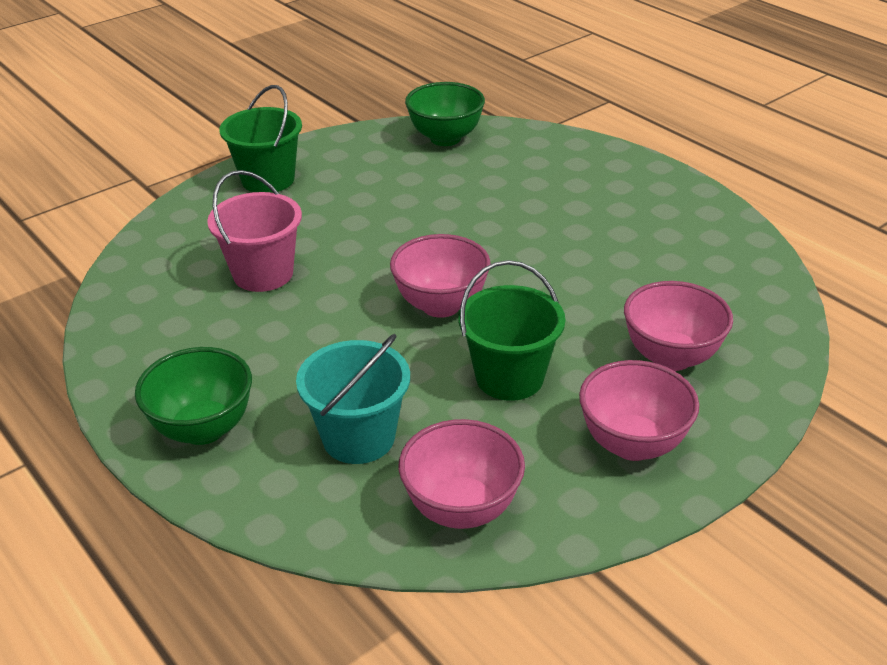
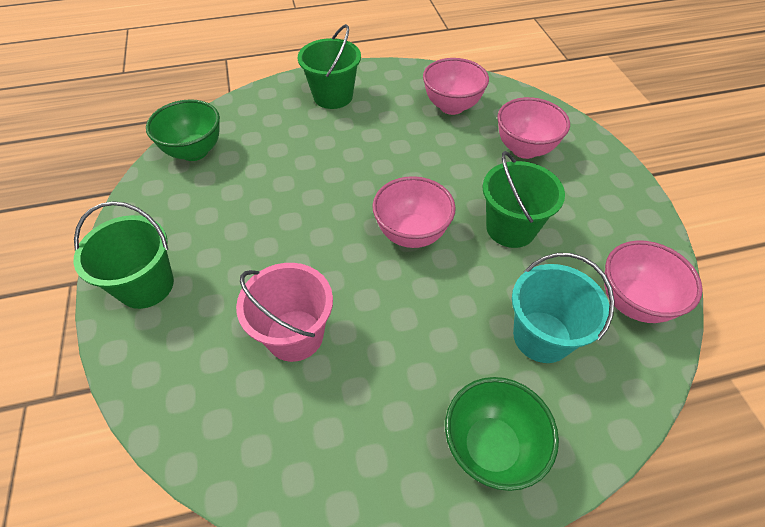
camera: 65 degrees left, 15 degrees up
(616, 185) = (333, 96): none -> green bucket
(632, 444) = (596, 198): pink bowl -> pink bowl (451, 106)

